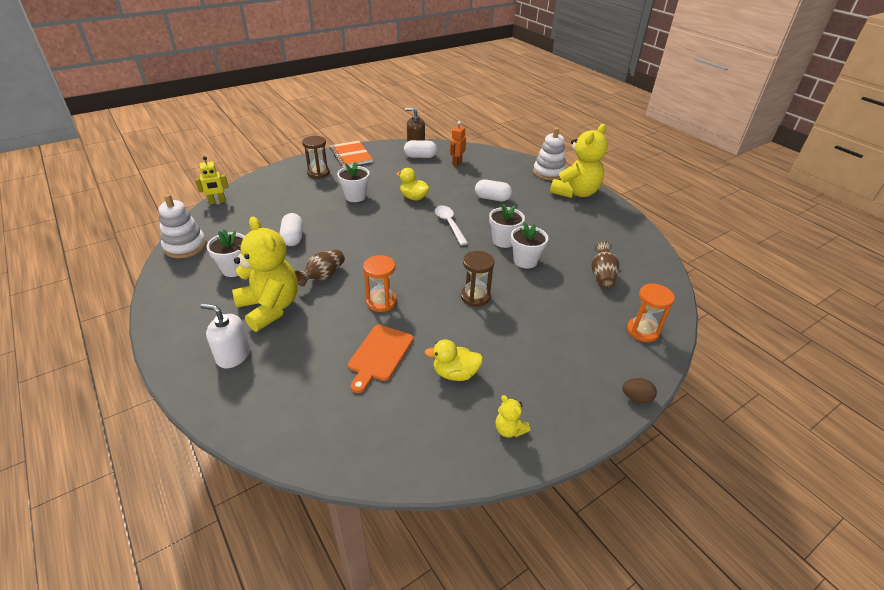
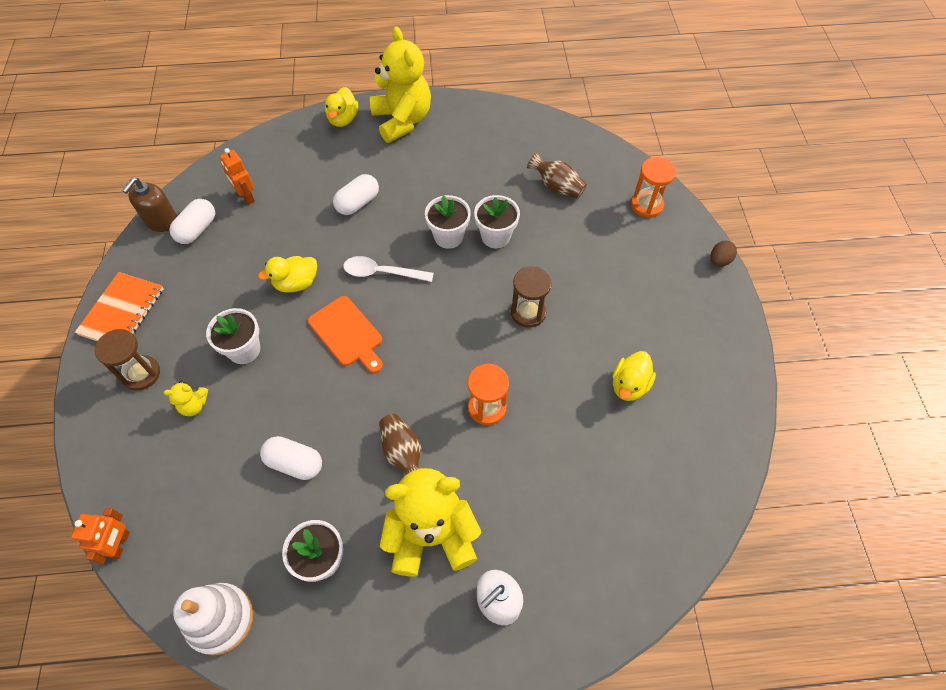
camera: 60 degrees left, 20 degrees up
(217, 202) = (120, 544): yellow robot -> orange robot
(351, 155) = (122, 312): orange notebook -> orange notebook turned 75 degrees counterclockwise
(379, 355) = (571, 443): orange cutting board -> orange cutting board (347, 333)
(509, 429) = (714, 375): yellow teddy bear -> yellow teddy bear (194, 405)
(548, 172) = (343, 119): white stacking toy -> yellow duck

